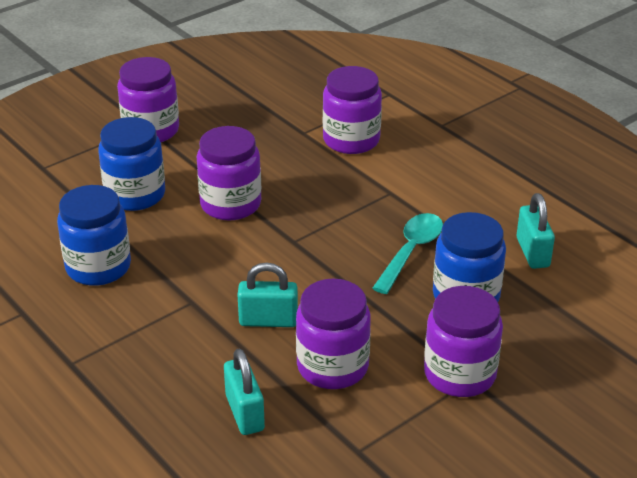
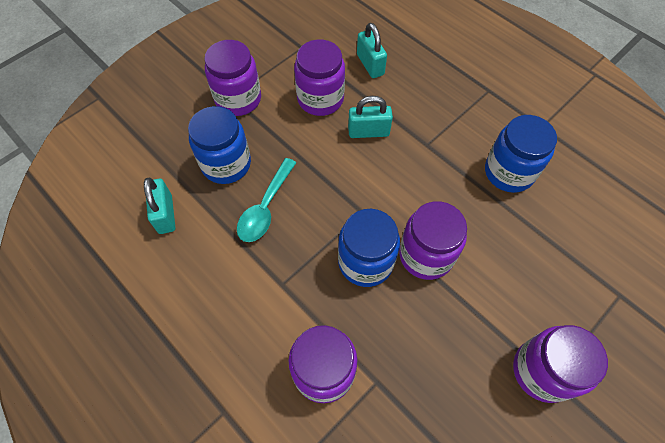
camera: 175 degrees right, 25 degrees up
(135, 195) = (515, 261): blue jar -> blue jar (365, 262)

